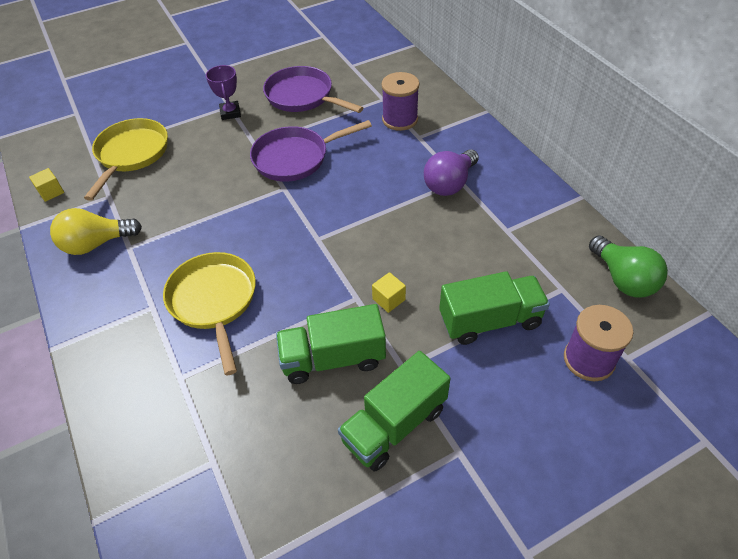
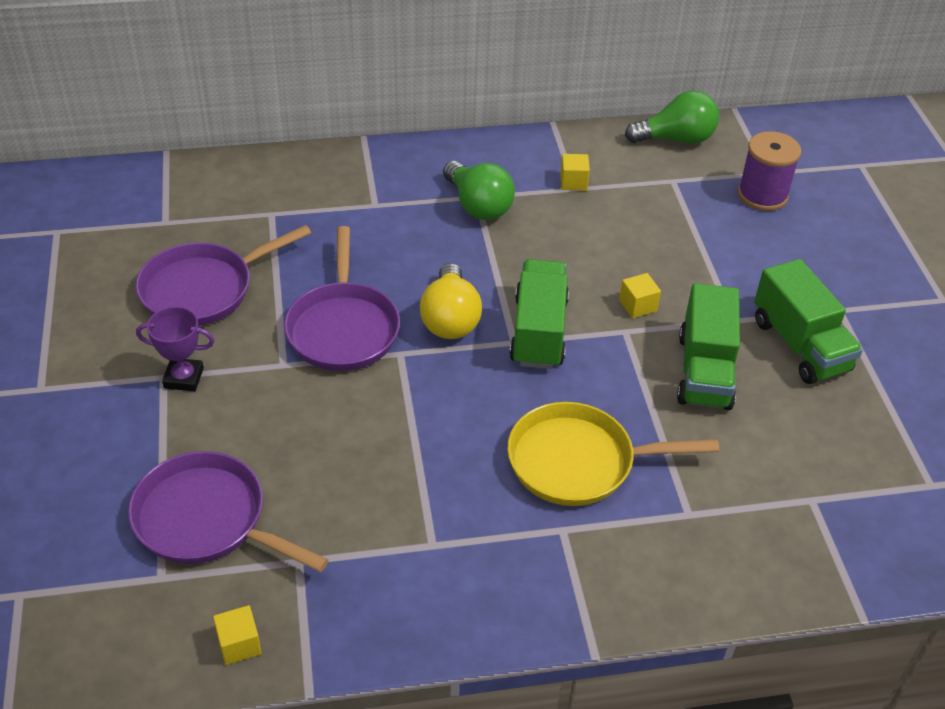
camera: 75 degrees left, 5 degrees down
(96, 244) = (405, 585): yellow light bulb -> yellow light bulb (450, 319)
(131, 154) = (207, 520): yellow pan -> purple pan
(400, 119) = (328, 210): purple spool -> none
(449, 184) = (478, 206): purple light bulb -> green light bulb
(489, 320) = (695, 241): green truck -> green truck (538, 332)
(513, 227) = (573, 182): none -> yellow cube

